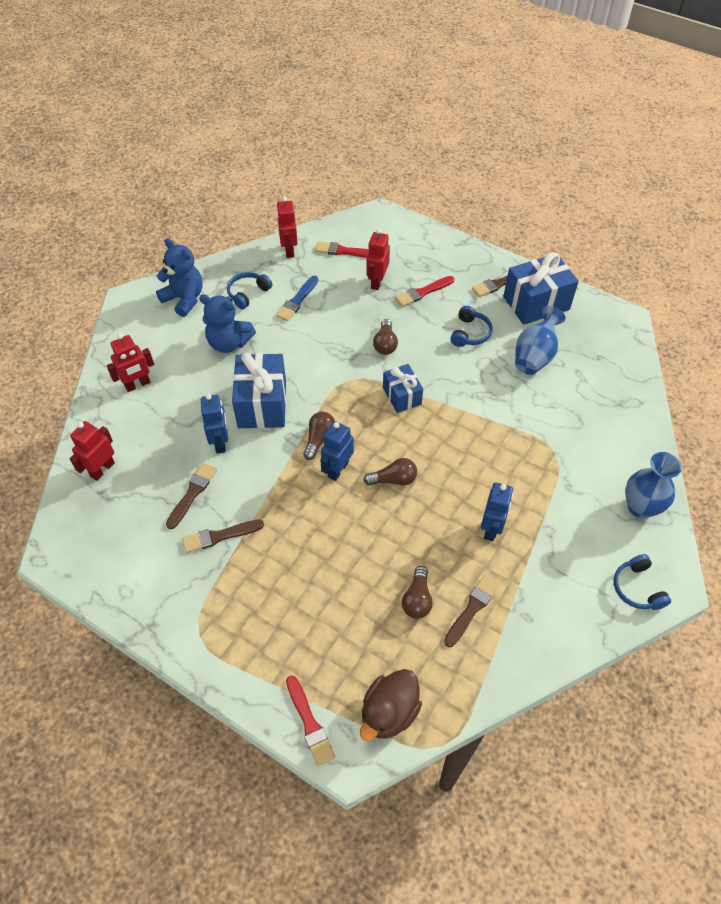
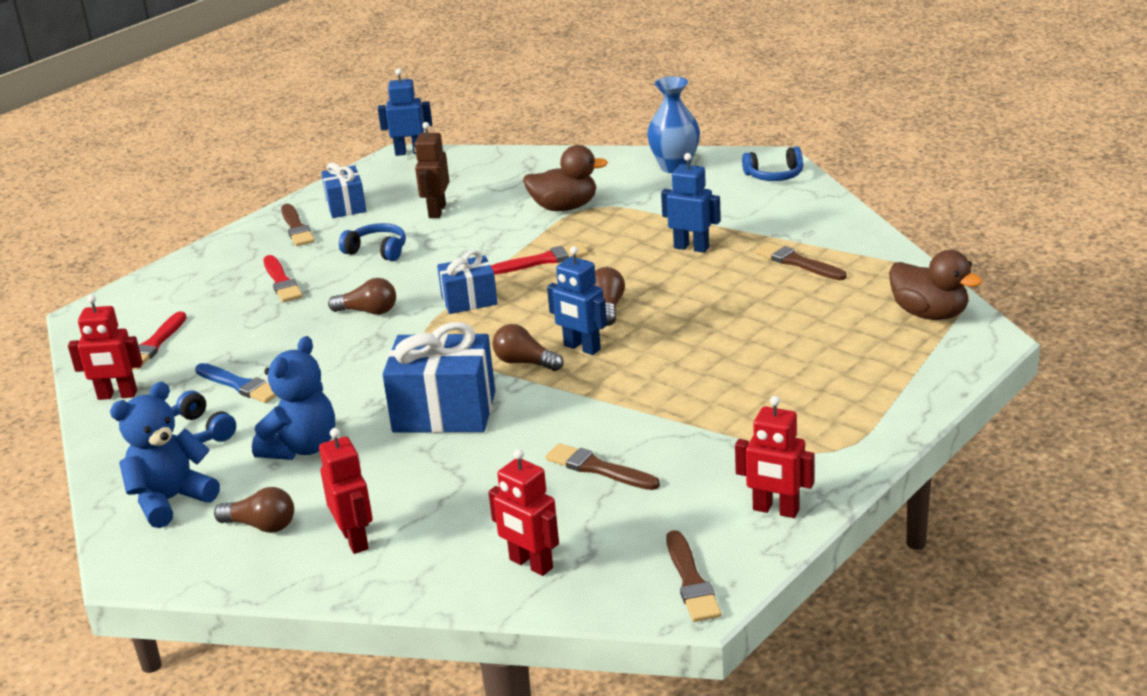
camera: 80 degrees left, 25 degrees down
(219, 536) = (677, 440): brown brush -> brown brush (691, 581)
(220, 442) = (507, 447): blue robot -> blue robot (410, 152)
(309, 723) = (949, 364): red brush -> red brush (543, 260)
(377, 282) = (239, 317): red robot -> red robot (775, 510)
(417, 599) = (784, 295): brown light bulb -> brown light bulb (261, 526)
(534, 356) = (437, 211): blue vase -> brown robot
(536, 303) = (346, 206): blue gift -> blue gift, size x0.60
(551, 435) = (564, 207): none -> brown duck

